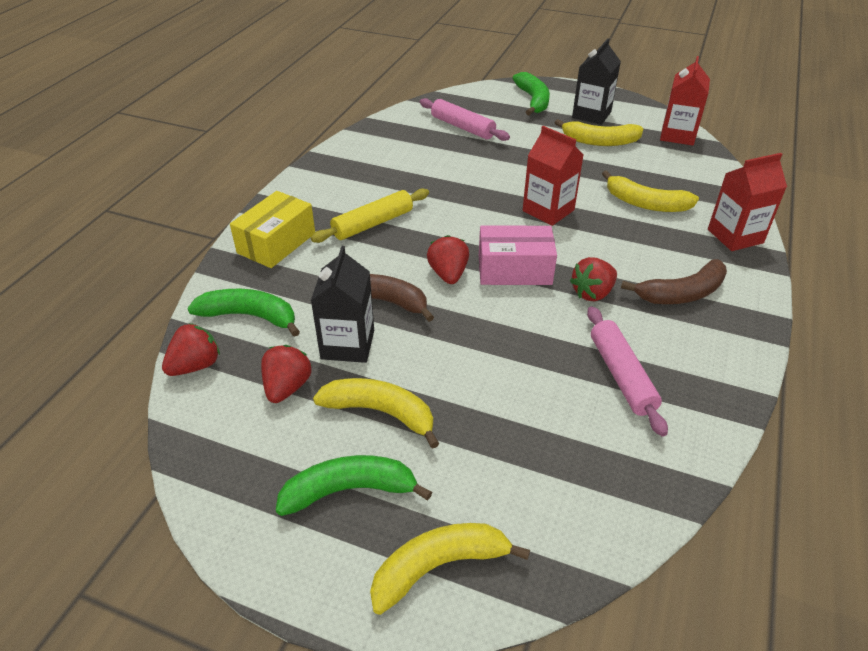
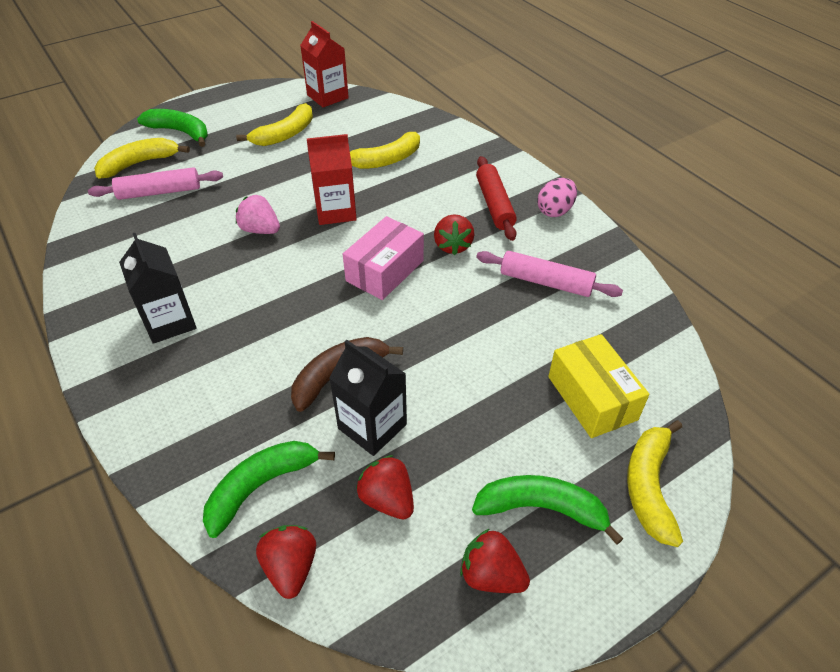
camera: 55 degrees left, 5 degrees up
(276, 243) = (170, 412): yellow box -> yellow box (592, 398)
(349, 490) = (541, 509): green banana -> green banana turned 75 degrees clockwise
(373, 224) = (226, 325): yellow rolling pin -> none
(380, 413) = (473, 444): yellow banana -> yellow banana (139, 163)
(448, 274) = (349, 312): red strawberry -> red strawberry (491, 575)
(481, 187) = (260, 230): none -> pink strawberry
(591, 115) = (245, 117): black carton -> black carton (169, 322)
(681, 293) = (494, 204): brown banana -> red rolling pin
(730, 338) = (555, 211): none -> pink egg
(735, 236) = (464, 145): red carton -> none

